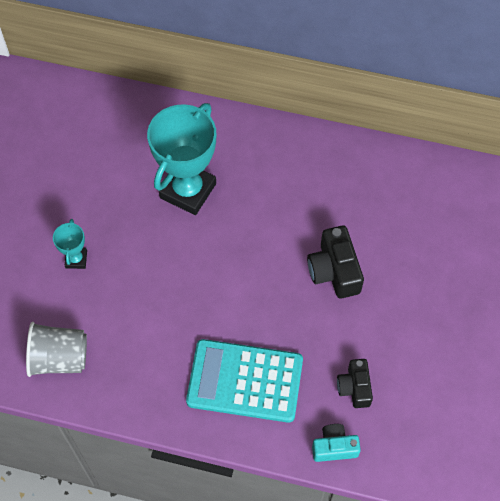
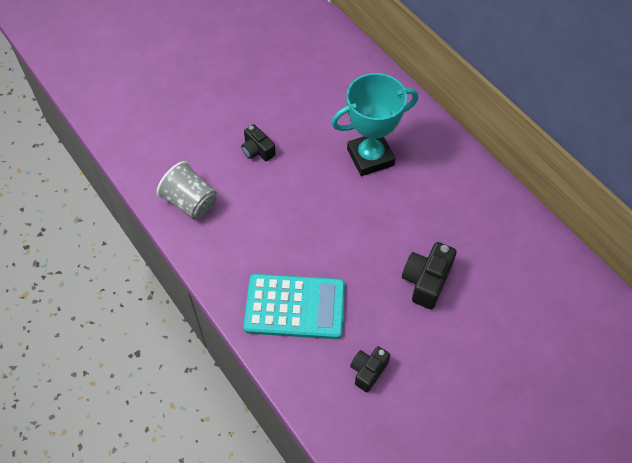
camera: 40 degrees right, 5 degrees down
(76, 259) = (257, 150): turquoise trophy -> black camera
(245, 381) = (295, 307): turquoise calculator -> turquoise calculator turned 135 degrees clockwise
(334, 447) = (316, 400): turquoise camera -> none

